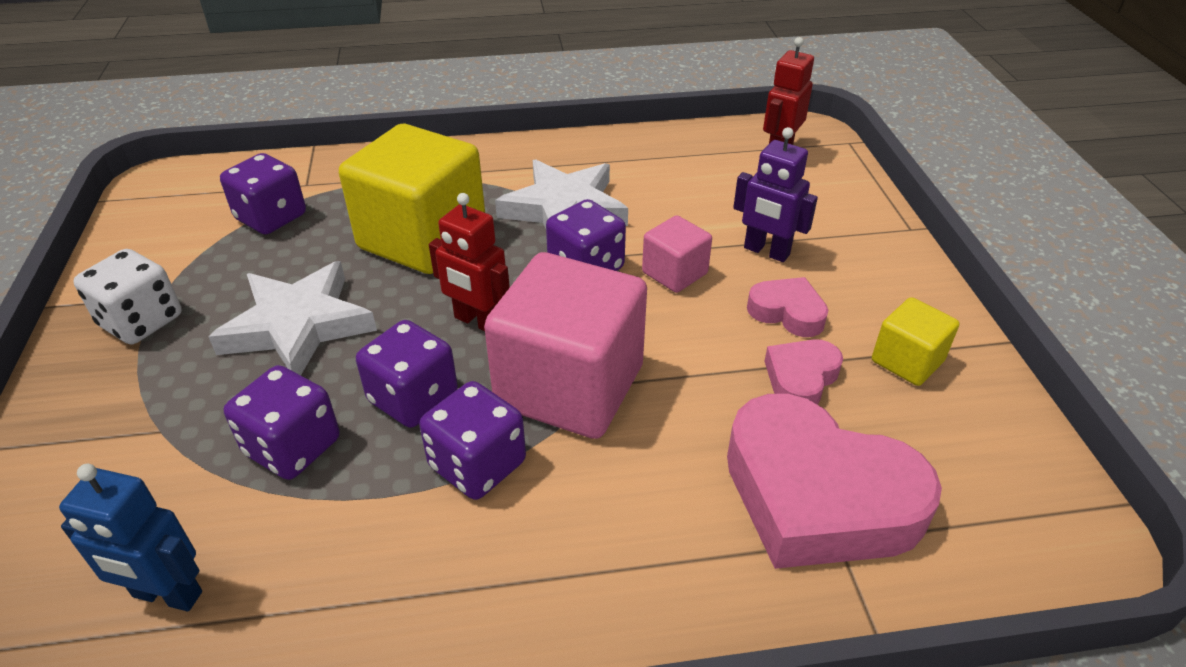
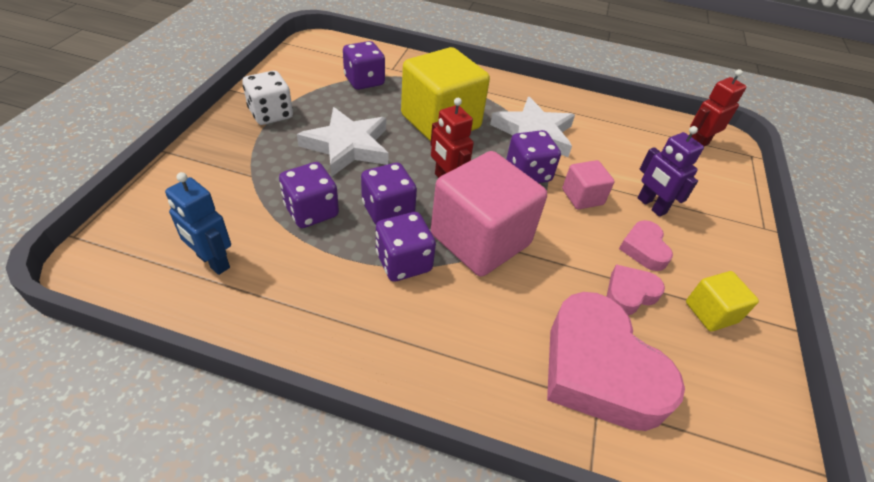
camera: 20 degrees right, 5 degrees up
(787, 312) = (644, 249): pink heart -> pink heart turned 150 degrees counterclockwise

